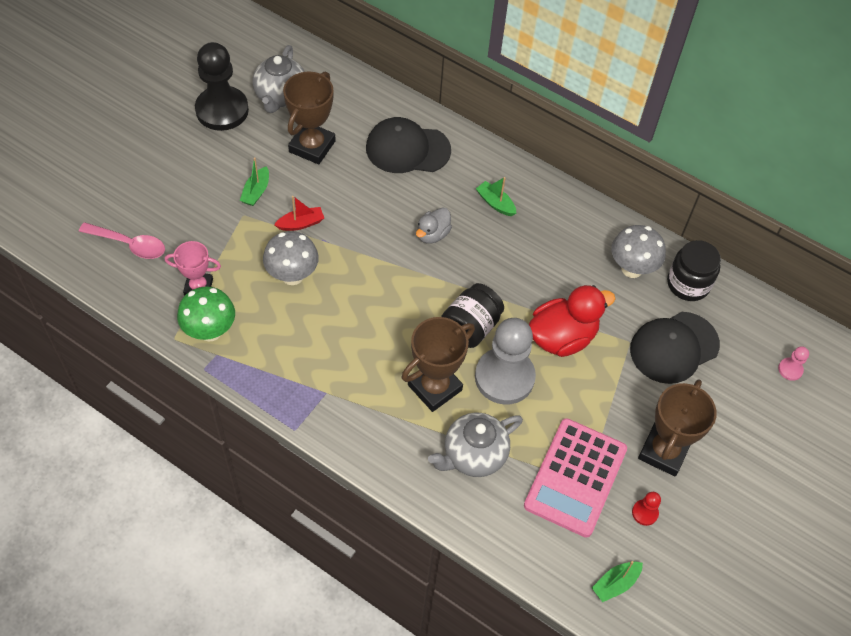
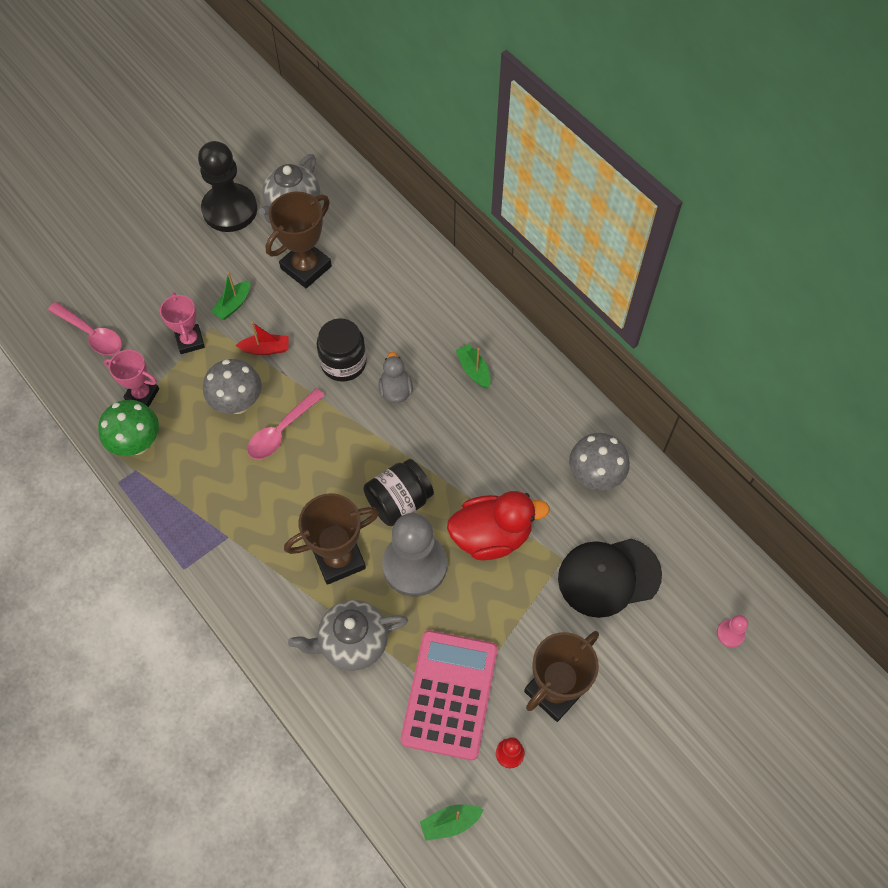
camera: 20 degrees right, 5 degrees up
(227, 231) = (190, 341): none -> pink trophy
(342, 291) = (281, 431): none -> pink spoon
(407, 149) = (403, 290): black cap -> none
(432, 234) = (395, 390): grey duck -> grey duck turned 120 degrees clockwise
(575, 477) = (450, 694): pink calculator -> pink calculator turned 150 degrees clockwise
(688, 284) = (651, 508): black jar -> black jar (343, 363)

